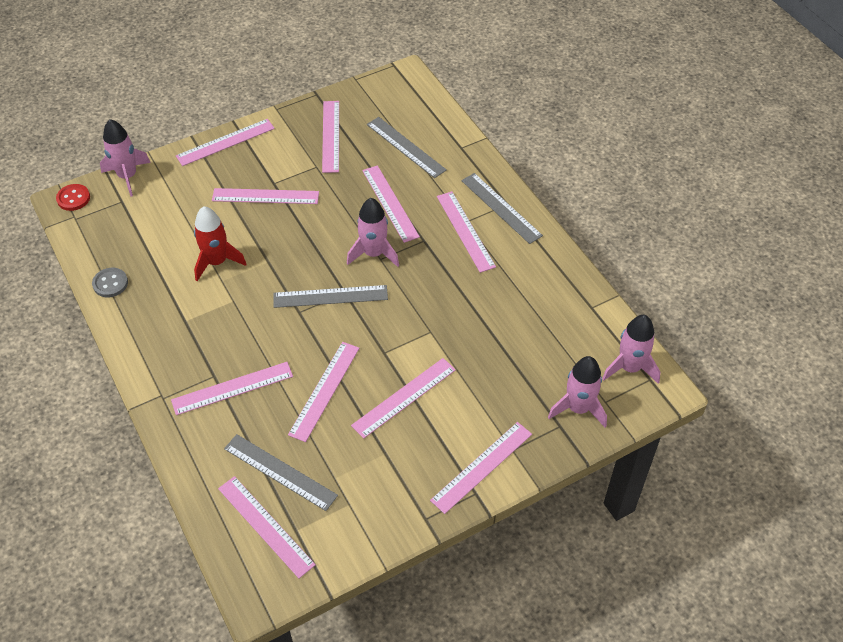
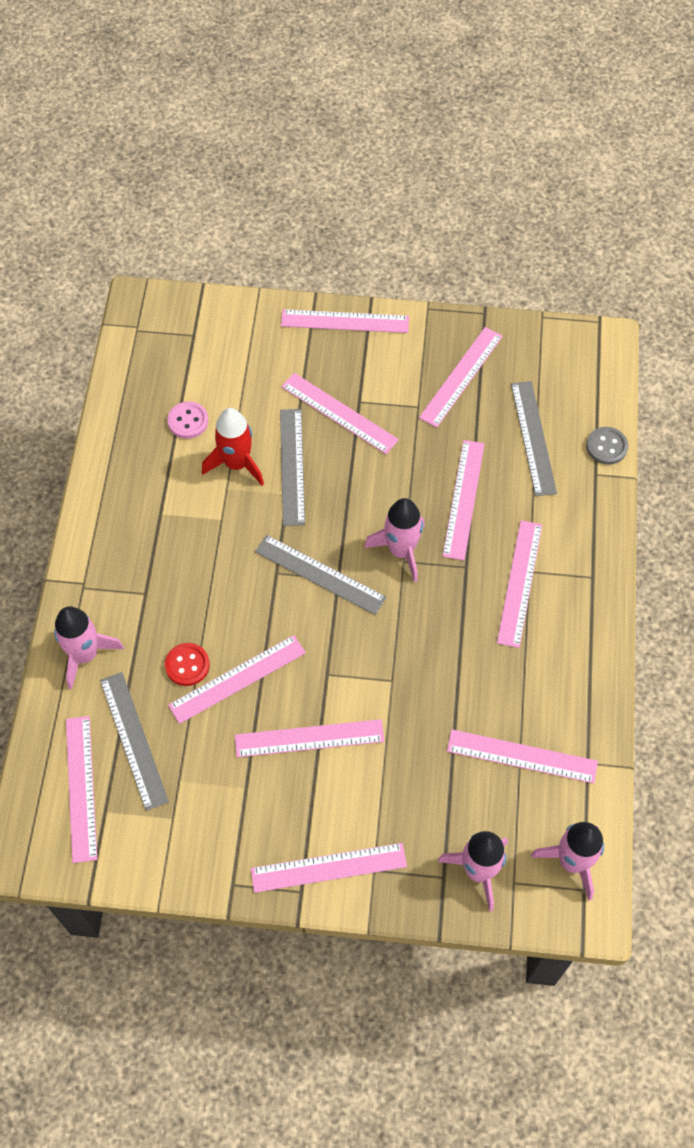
camera: 35 degrees right, 10 degrees up
(73, 198) = (150, 304): red button -> red button (187, 665)
(110, 283) = (119, 427): grey button -> grey button (606, 446)
(127, 176) = (219, 308): pink rocket -> pink rocket (85, 655)
(160, 254) = (188, 421): none -> pink button
(232, 388) = (153, 618): pink ruler -> pink ruler (522, 756)
(501, 208) = (581, 578): grey ruler -> grey ruler (292, 466)

